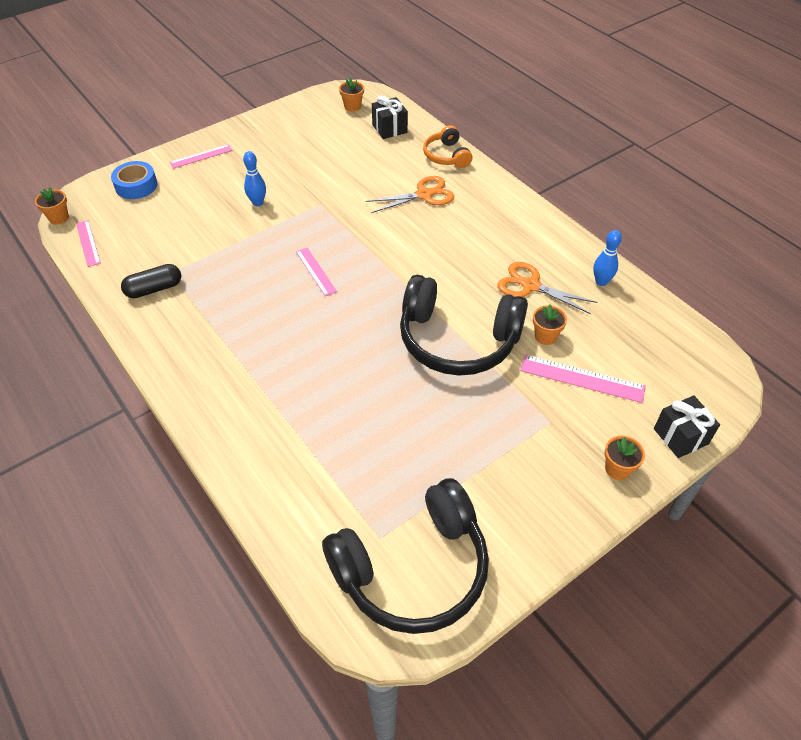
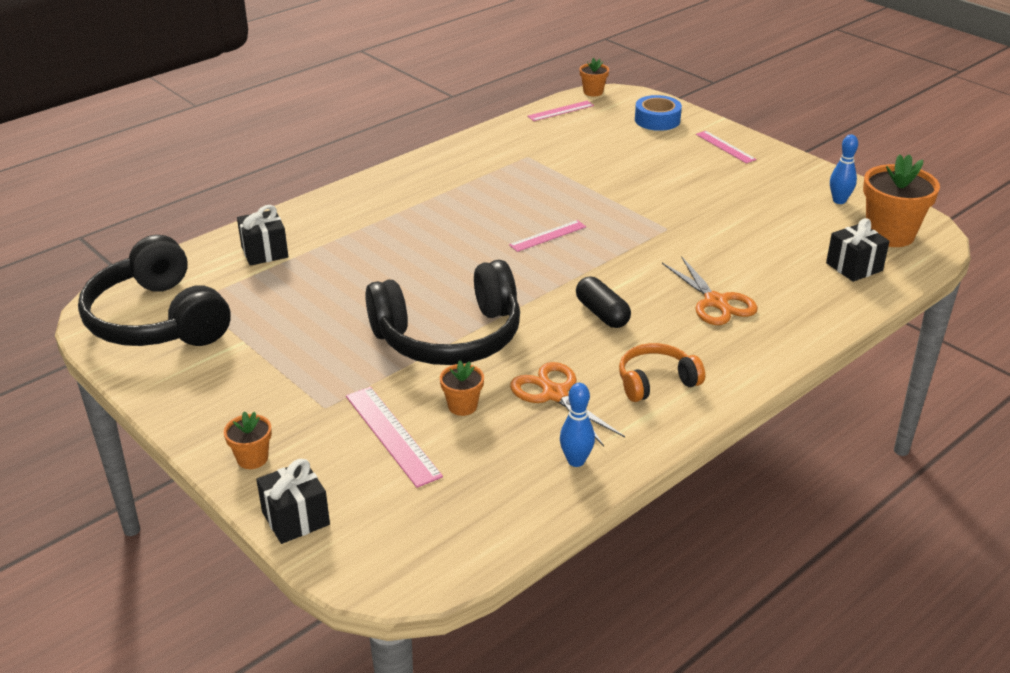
camera: 85 degrees right, 15 degrees down
(154, 289) = (502, 151): black capsule -> black capsule (602, 313)
(258, 203) = (655, 189): blue bowling pin -> blue bowling pin (839, 201)
(299, 480) = (264, 252): none -> black gift
(352, 106) = (890, 234): orange flower pot -> orange flower pot, size x1.98
(446, 156) = (814, 317): orange headphones -> orange headphones (656, 382)
(457, 340) = (449, 337): black headphones -> black headphones turned 120 degrees counterclockwise
(530, 286) = (555, 394): orange scissors -> orange scissors turned 60 degrees counterclockwise
(582, 378) = (392, 435): pink ruler -> pink ruler turned 45 degrees counterclockwise

